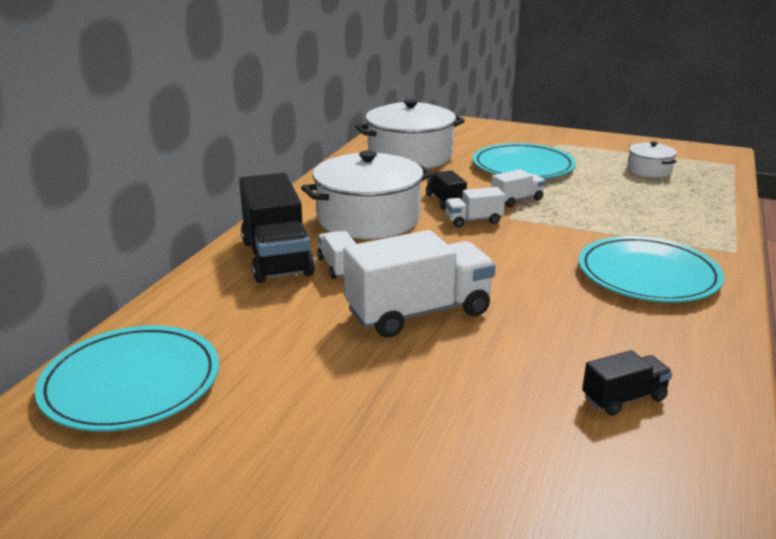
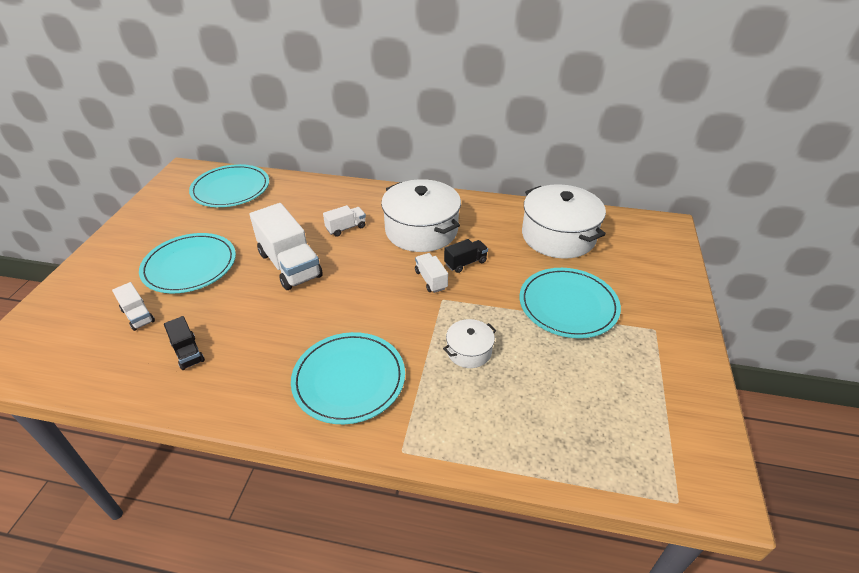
camera: 80 degrees right, 15 degrees up
(276, 258) = (355, 204): black truck -> none
(393, 417) = (190, 266): none -> turquoise plate
(517, 200) = (481, 302): white truck -> white truck (138, 315)
(649, 170) = (606, 405): white pot -> white pot (469, 351)

